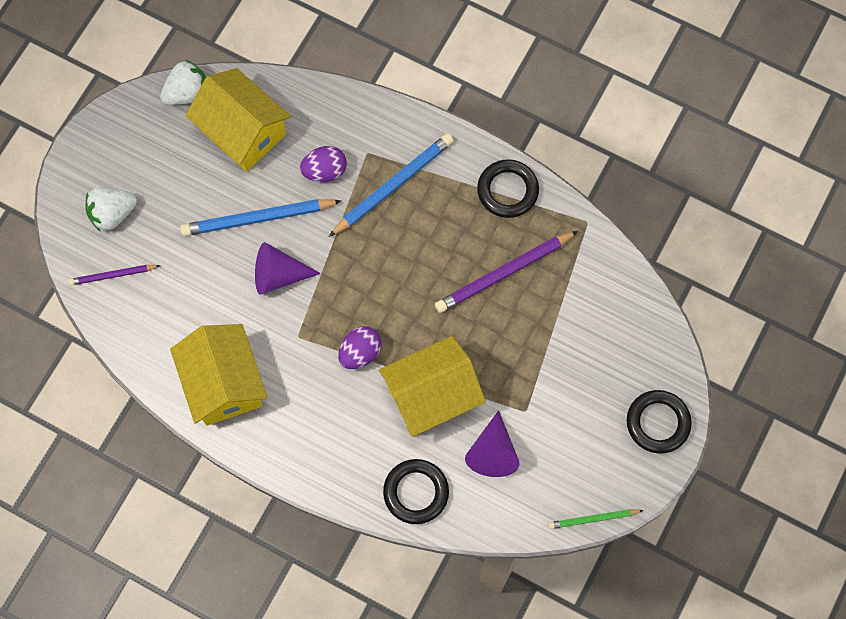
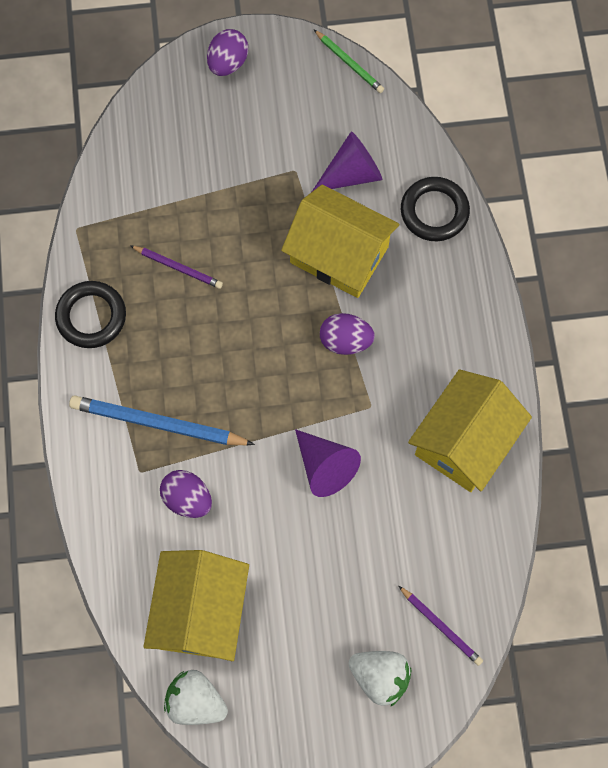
camera: 125 degrees left, 0 degrees up
(258, 218) = (282, 528): blue pencil -> none
(504, 273) = (178, 268): purple pencil -> purple pencil, size x0.56
(658, 423) = (228, 63): black ring -> purple egg

